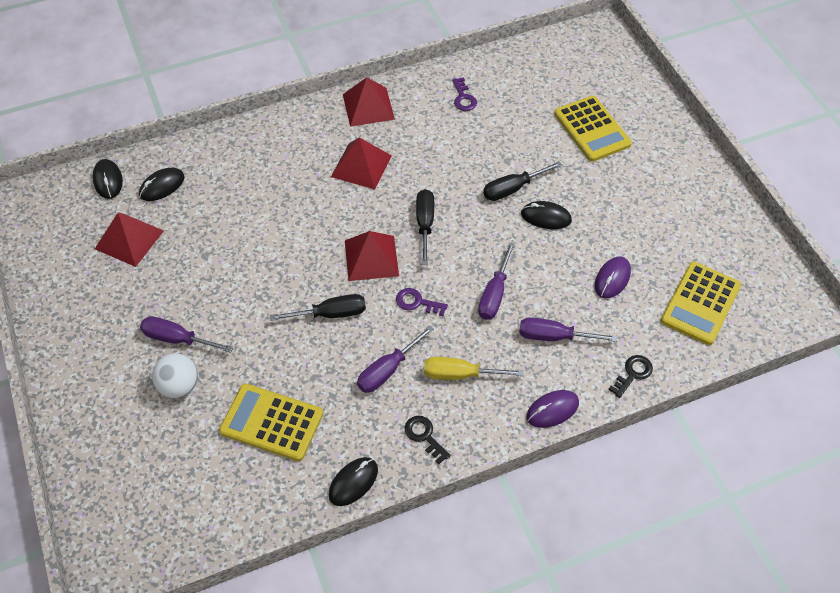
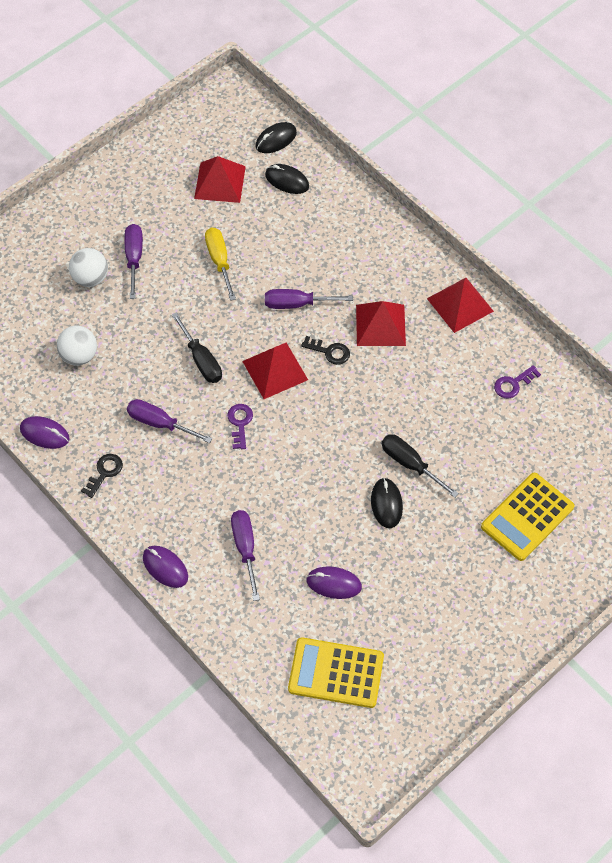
camera: 70 degrees right, 5 degrees up
(271, 423) = (79, 355): yellow calculator -> white ball
(353, 482) = (44, 434): black mouse -> purple mouse
(425, 224) = (332, 401): black screwdriver -> none
(460, 374) = (176, 481): yellow screwdriver -> yellow screwdriver (219, 261)
(494, 294) = (274, 484): purple screwdriver -> purple screwdriver (297, 304)
(632, 374) = (228, 627): black key -> black key (329, 351)

